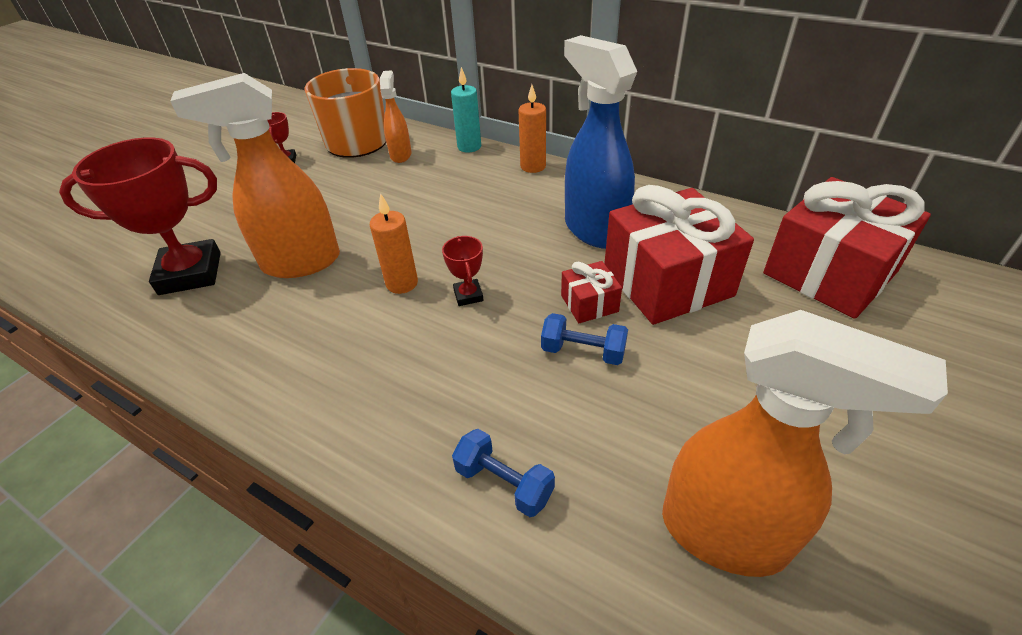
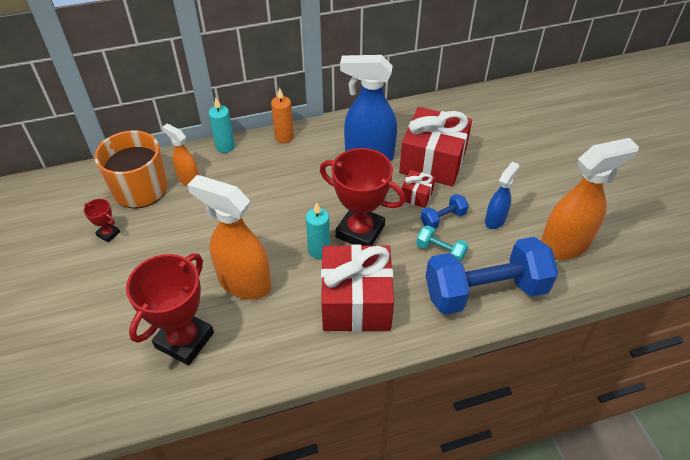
camera: 50 degrees left, 5 degrees up
(300, 263) = (244, 283): orange spray bottle -> orange spray bottle turned 90 degrees clockwise
(402, 283) = (319, 250): orange candle -> turquoise candle
(468, 295) = (360, 231): red trophy -> red trophy, size x2.26
(504, 483) = (485, 291): blue dumbbell -> blue dumbbell, size x2.32
(522, 385) = (440, 251): none -> turquoise dumbbell
(655, 407) = (495, 220): none -> blue spray bottle
(829, 273) = (484, 114): red gift -> red gift (356, 302)

